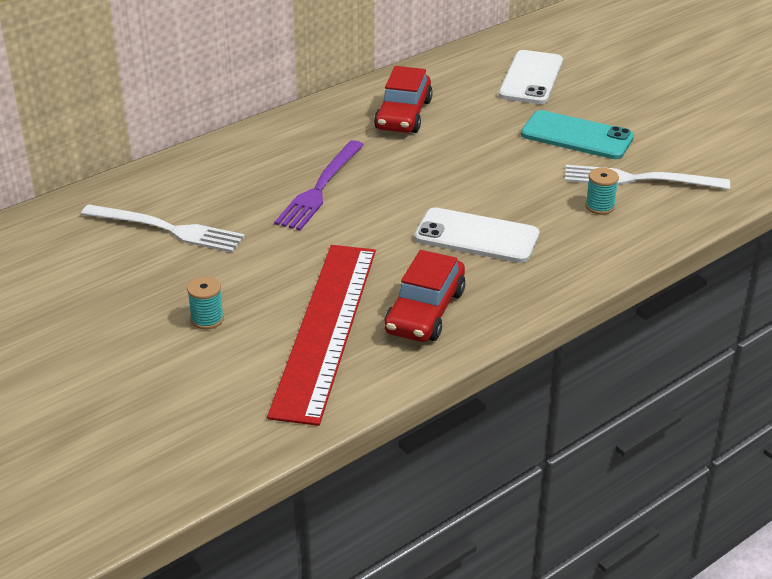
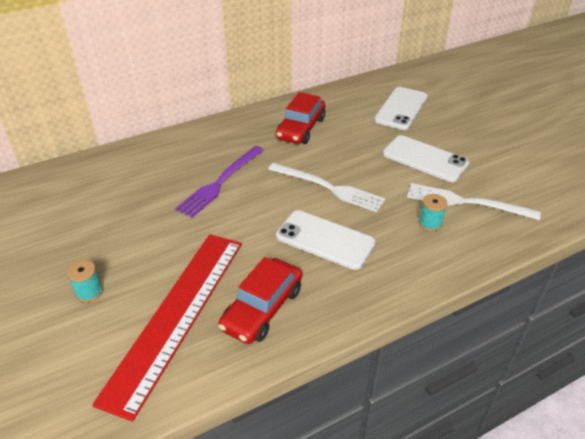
camera: 10 degrees right, 5 degrees up
(167, 229) = (96, 205): white fork -> white fork (328, 188)
(577, 136) = (424, 159): turquoise phone -> white phone

